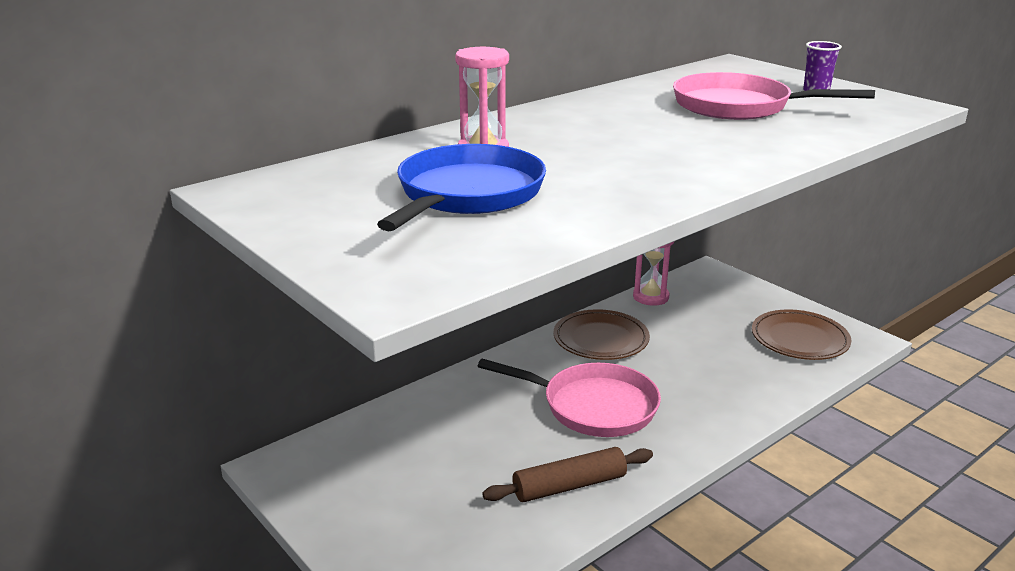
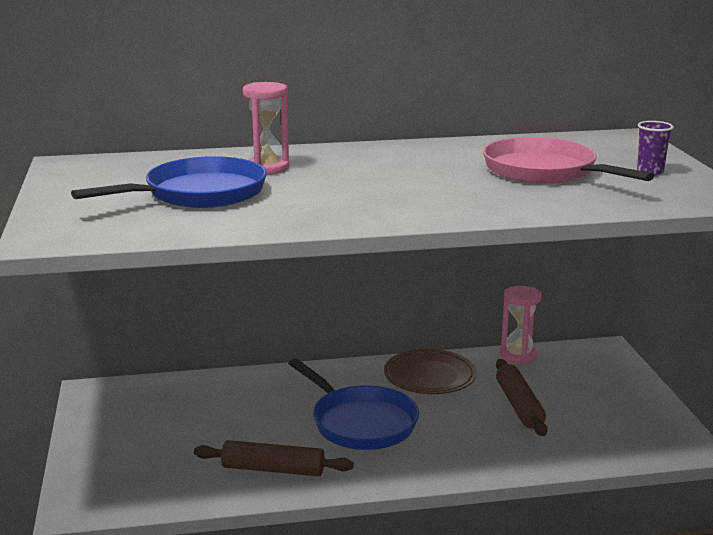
camera: 30 degrees right, 5 degrees down
(593, 406) = (360, 422): pink pan -> blue pan
(705, 344) = (519, 405): none -> brown rolling pin
(799, 339) = (618, 427): brown plate -> none

